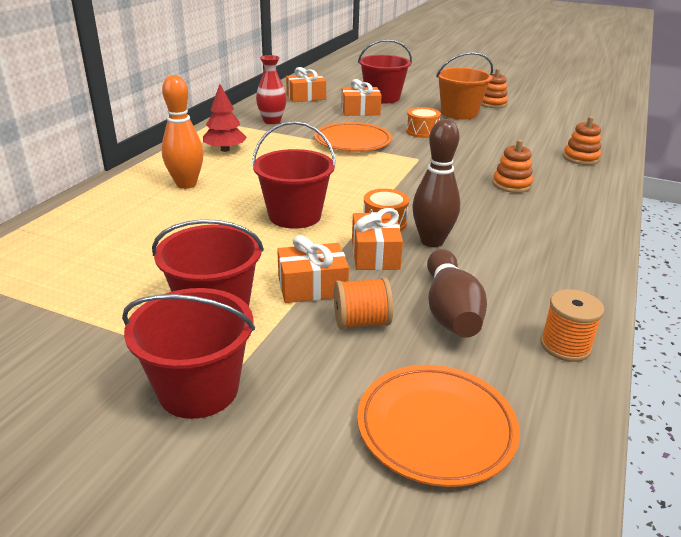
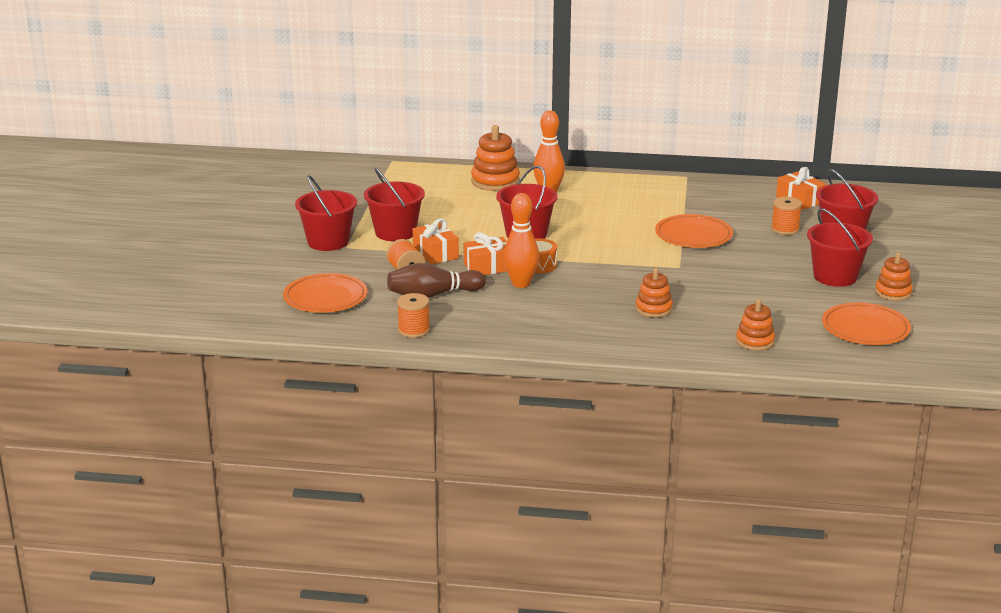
camera: 75 degrees right, 5 degrees down
(117, 208) = (495, 181): none -> orange stacking toy
(225, 149) = (625, 192): red tree -> none
(272, 121) = (711, 197): red vase -> none
(360, 111) = (785, 229): orange gift -> orange spool
(422, 132) = (753, 263): orange drum -> none
(432, 241) = (521, 283): brown bowling pin -> orange bowling pin
(459, 113) = (835, 276): orange bucket -> red bucket
(555, 121) = (865, 329): none -> orange plate

